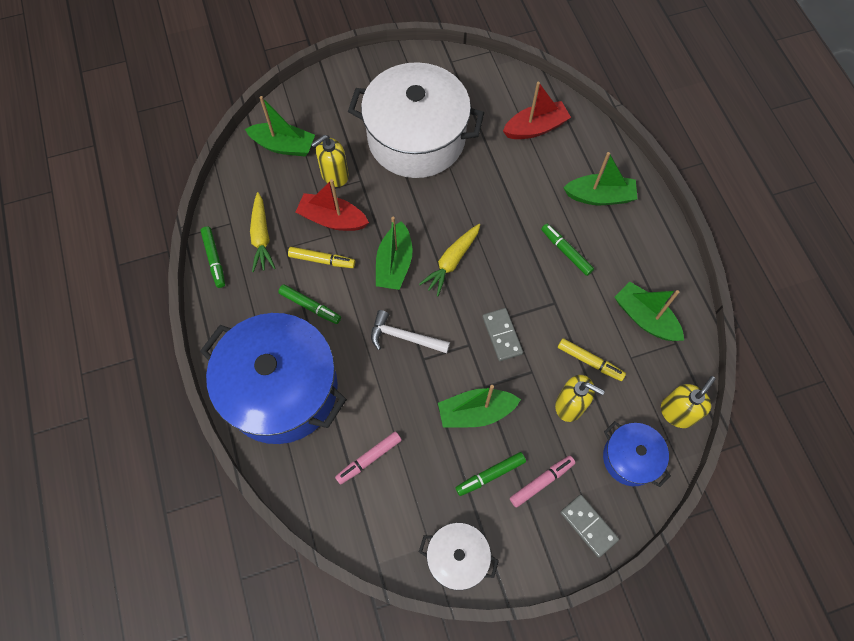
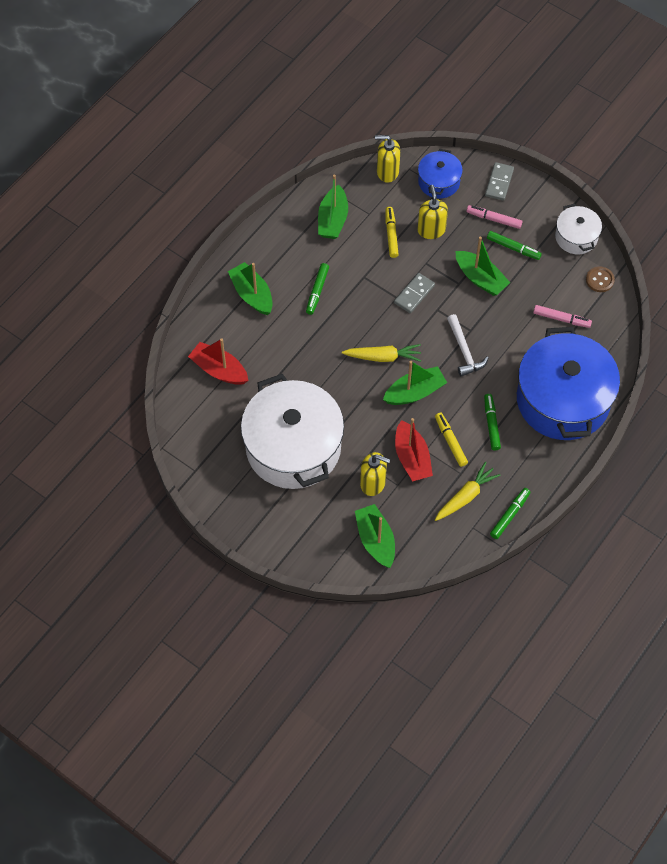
camera: 125 degrees left, 5 degrees down
(385, 539) = (599, 280): none -> brown button

